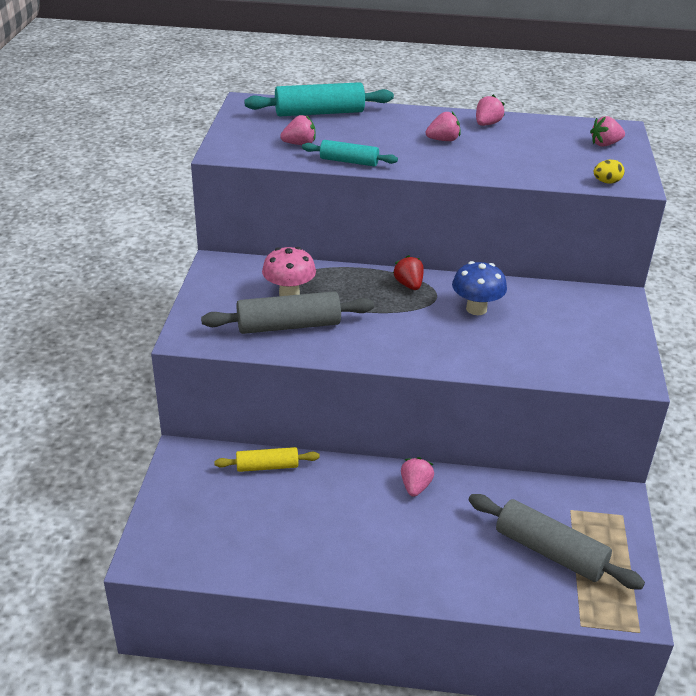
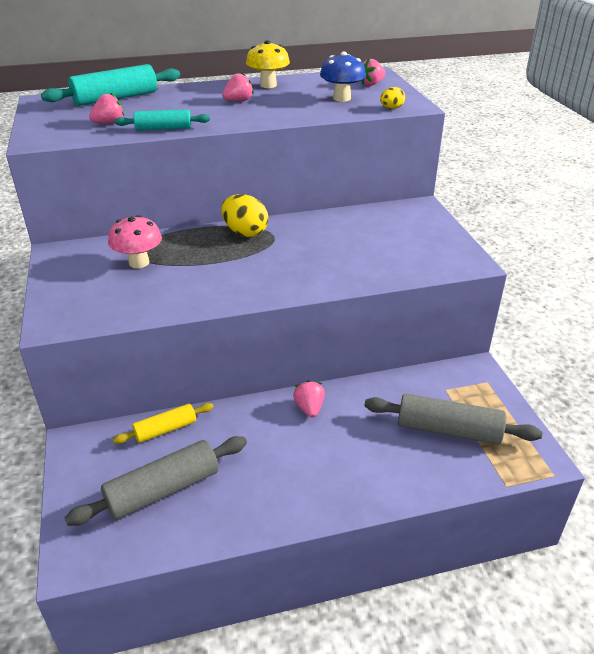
camera: 20 degrees left, 0 degrees up
(289, 326) = (151, 290): grey rolling pin -> grey rolling pin (163, 490)
(409, 285) = (245, 232): red strawberry -> yellow egg
(476, 309) = (313, 239): blue mushroom -> blue mushroom (342, 98)
(487, 124) = (268, 85): pink strawberry -> yellow mushroom

